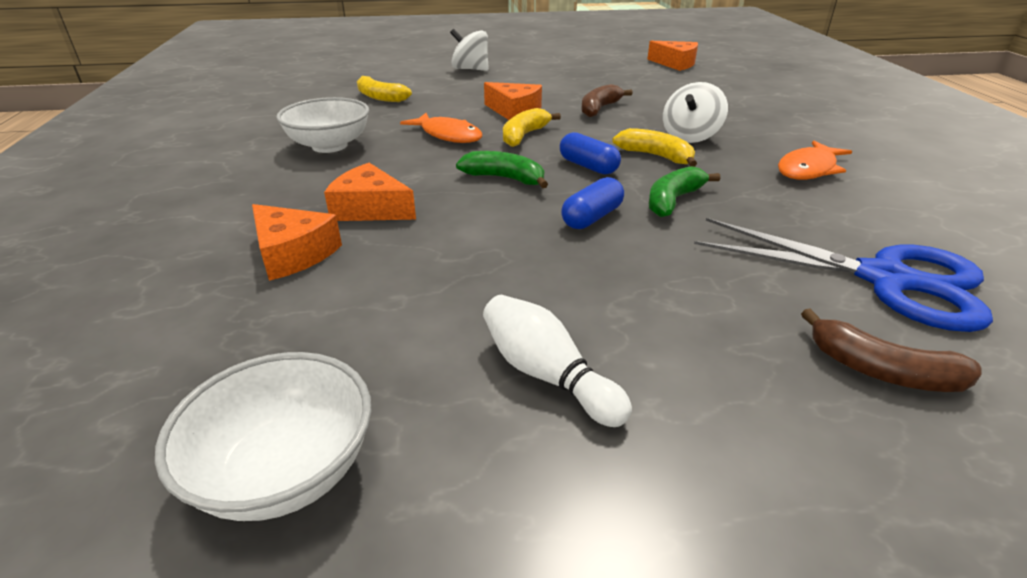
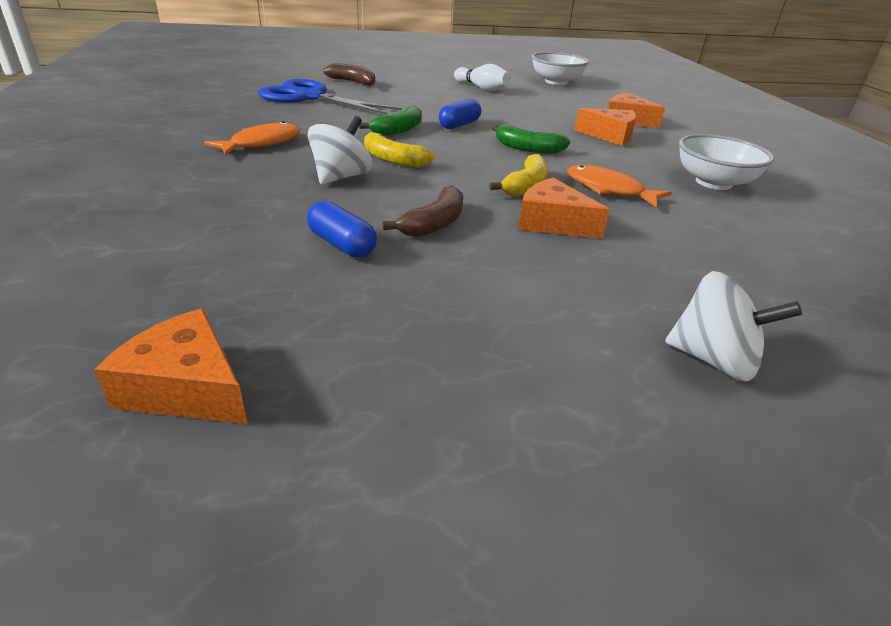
camera: 175 degrees right, 0 degrees up
(380, 97) = (772, 260): yellow banana -> none
(588, 166) = (458, 154): blue capsule -> blue capsule (341, 245)

